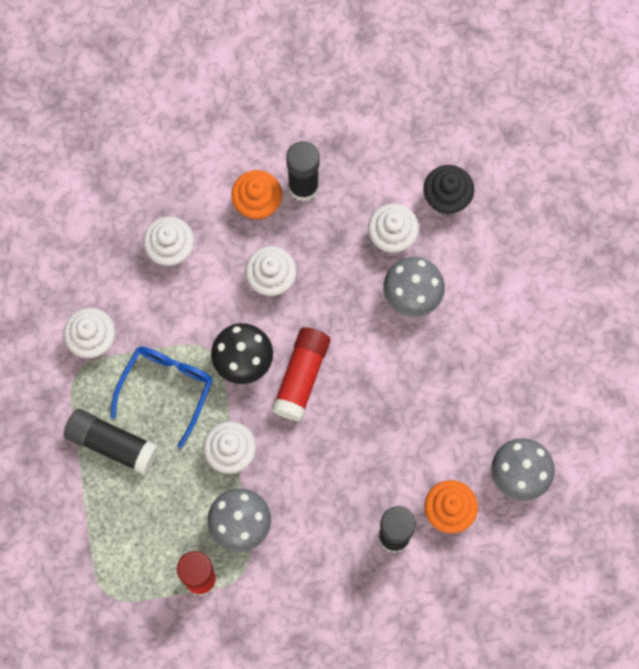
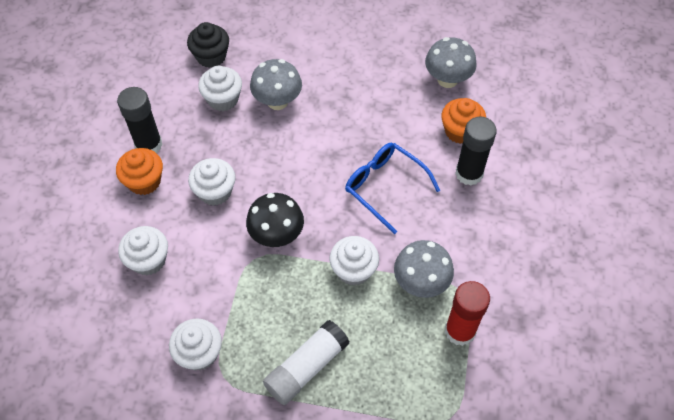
camera: 70 degrees left, 15 degrees down
(112, 444) = (306, 367): black glue stick -> white glue stick
(166, 389) = (274, 304): blue glasses -> blue glasses (385, 187)
(301, 377) = (310, 196): red glue stick -> none

